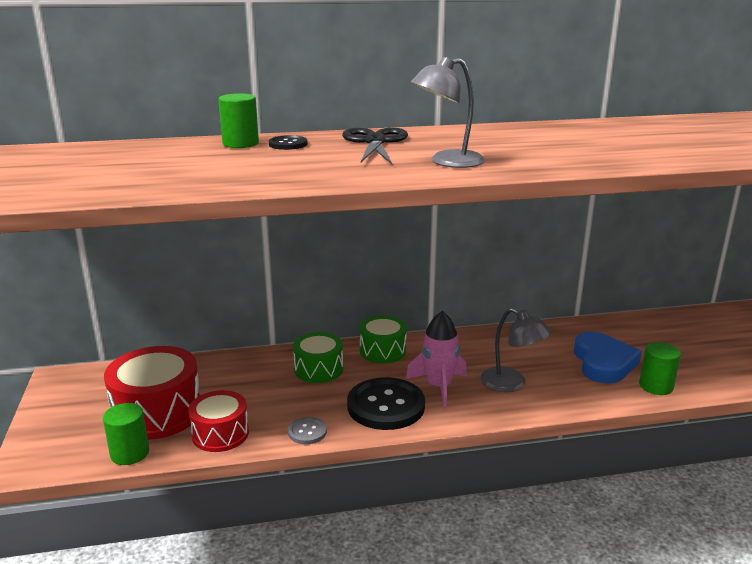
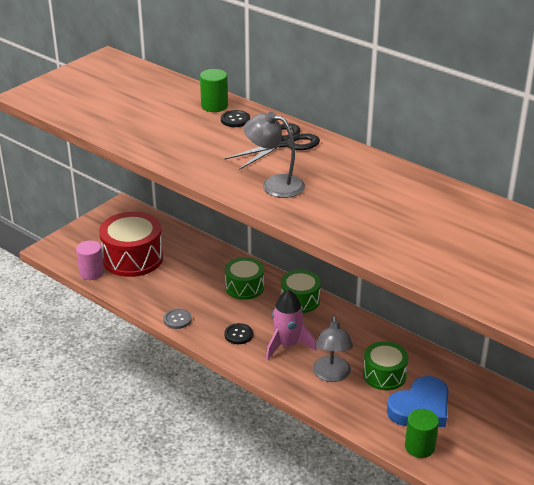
camera: 50 degrees right, 10 degrees up
(130, 453) = (91, 273): green cylinder -> pink cylinder
(220, 434) = (140, 291): red drum -> none
(386, 406) = (238, 335): black button -> black button, size x0.47
(541, 359) = (384, 375): none -> green drum

